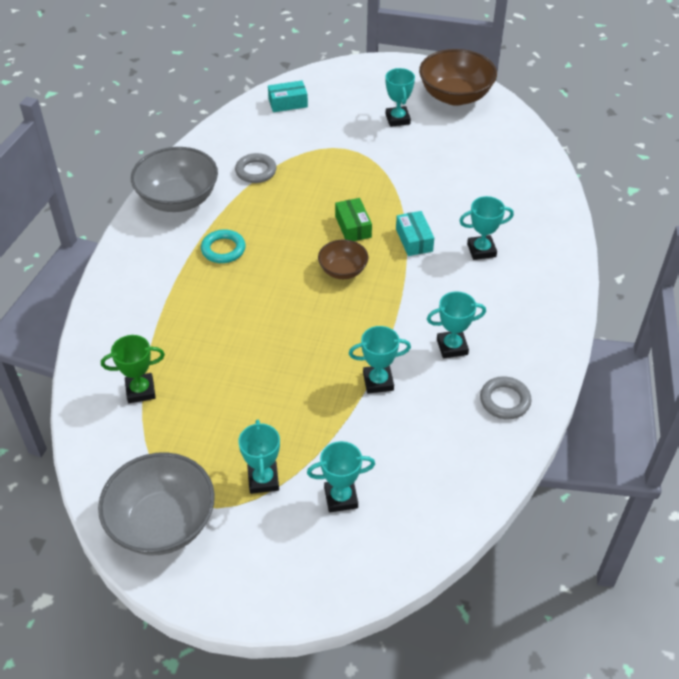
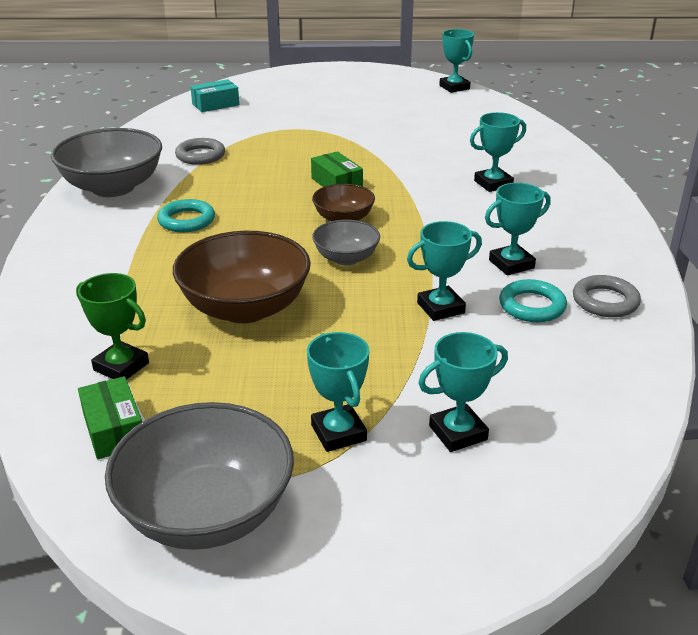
camera: 15 degrees left, 15 degrees down
(123, 444) = (114, 429): none -> green box
(140, 390) = (121, 366): green trophy -> green trophy turned 60 degrees clockwise
(329, 315) = (346, 258): none -> grey bowl
(397, 119) = (343, 103): turquoise trophy -> turquoise trophy (454, 87)
(414, 240) = (413, 185): turquoise box -> none
(446, 394) = (532, 306): none -> turquoise ring
(455, 96) = (394, 83): brown bowl -> brown bowl (245, 308)

